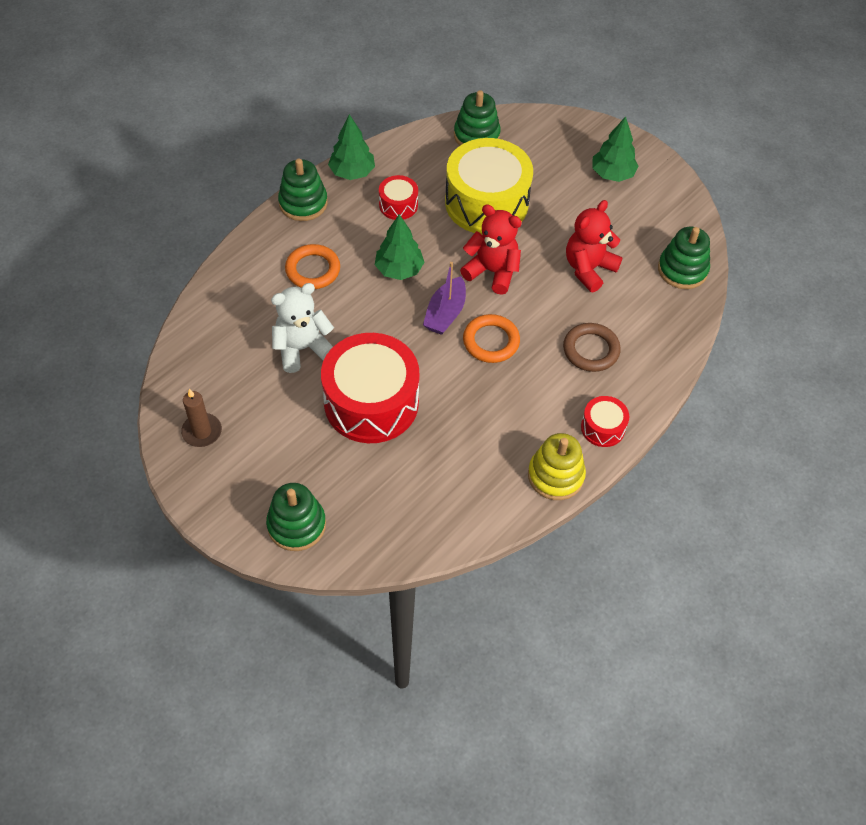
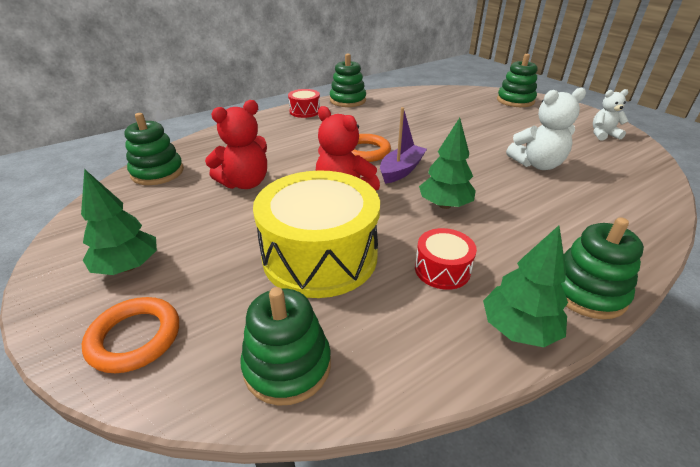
camera: 165 degrees left, 20 degrees down
(202, 431) = (603, 135): brown candle -> white teddy bear
(313, 270) = (545, 216): orange ring -> orange ring (135, 338)
(371, 402) = (470, 134): red drum -> none
(555, 475) = (348, 100): yellow stacking toy -> green stacking toy
(591, 350) = (285, 140): brown ring -> none

